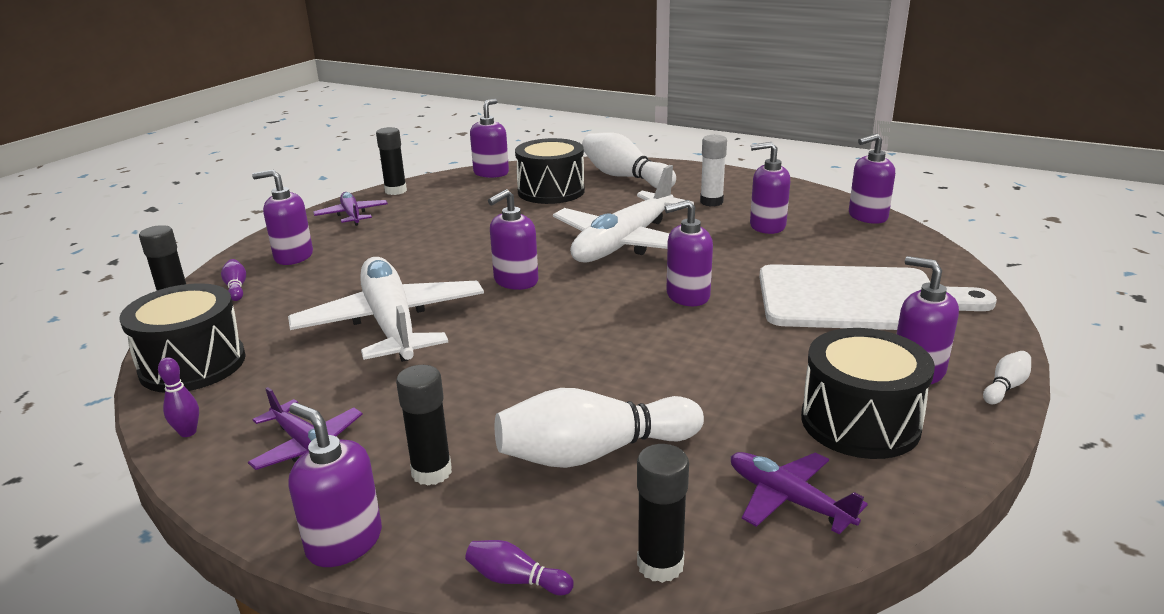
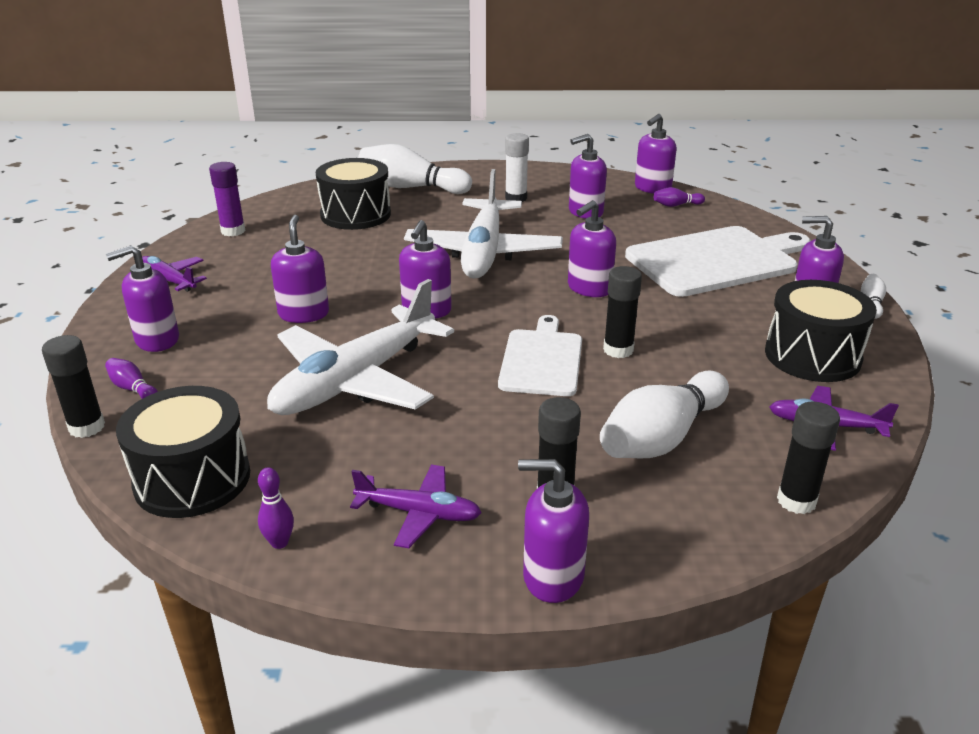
camera: 30 degrees left, 5 degrees up
(391, 324) = (356, 380): white plane -> white plane turned 90 degrees counterclockwise
(395, 191) = (185, 244): black glue stick -> black glue stick (618, 350)
(441, 187) = (233, 231): none -> purple glue stick
(491, 173) = (270, 206): purple soap dispenser -> purple soap dispenser (304, 314)
(516, 580) = (715, 550): purple bowling pin -> purple bowling pin (676, 205)
(565, 348) = (542, 360): none -> white cutting board

